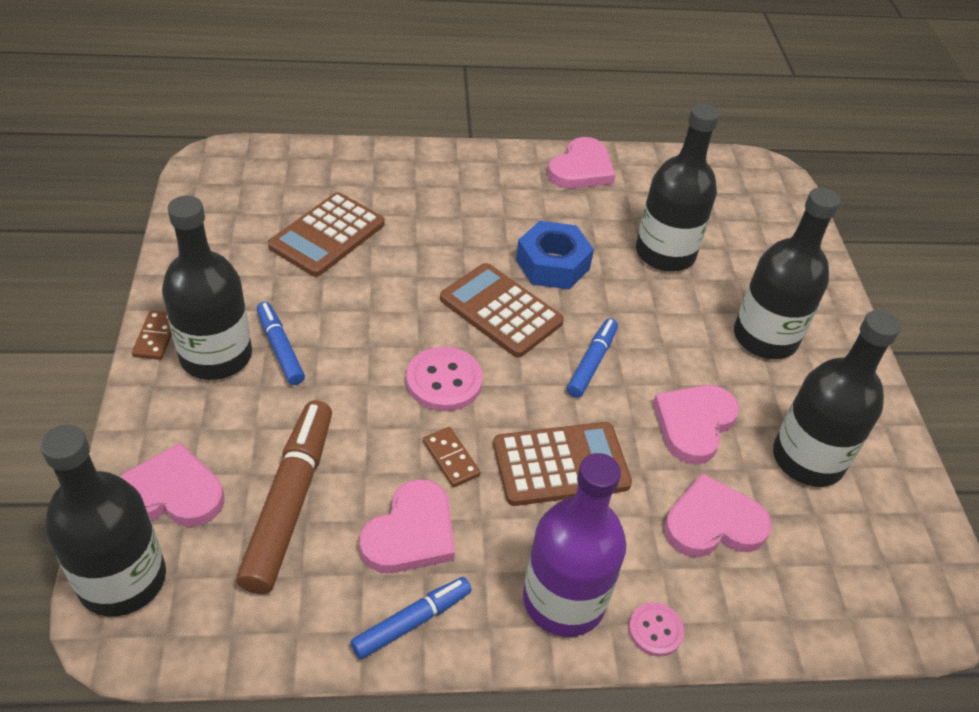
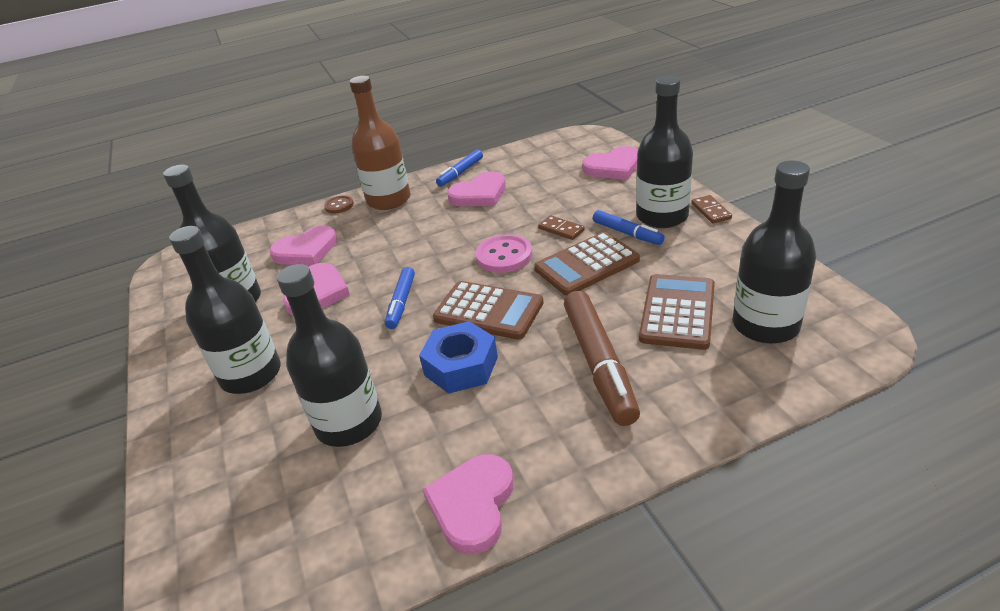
camera: 170 degrees right, 10 degrees down
(122, 580) = (601, 143): black bottle -> black bottle (765, 325)
(289, 502) = (551, 183): brown marker -> brown marker (599, 363)
(411, 533) = (479, 194): pink heart -> pink heart turned 135 degrees counterclockwise
(451, 458) = (476, 224): brown domino -> brown domino (561, 229)
(561, 465) = (407, 244): brown calculator -> brown calculator (586, 264)
(564, 600) = (389, 200): purple bottle -> brown bottle
(655, 630) = (339, 205): pink button -> brown button

